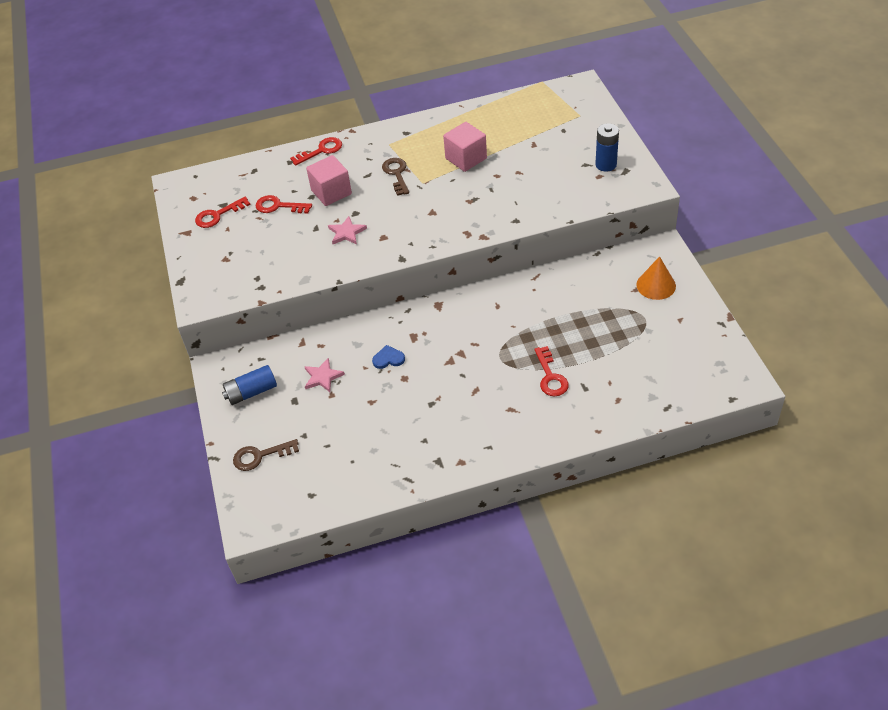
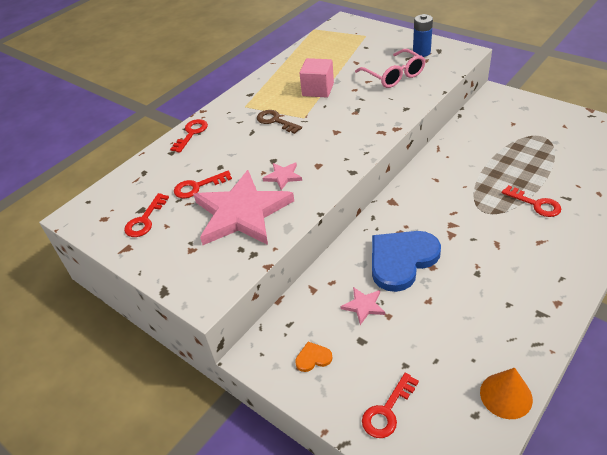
camera: 35 degrees left, 5 degrees down
(251, 392) = (313, 358): blue battery -> orange heart
(260, 456) = (387, 411): brown key -> red key
(286, 248) = (242, 213): none -> pink star
(331, 192) = (234, 156): pink cube -> none
(388, 359) = (401, 260): blue heart -> blue heart, size x2.46
(548, 179) = (394, 76): none -> pink glasses
(656, 285) = (522, 115): orange cone -> orange cone (506, 395)

